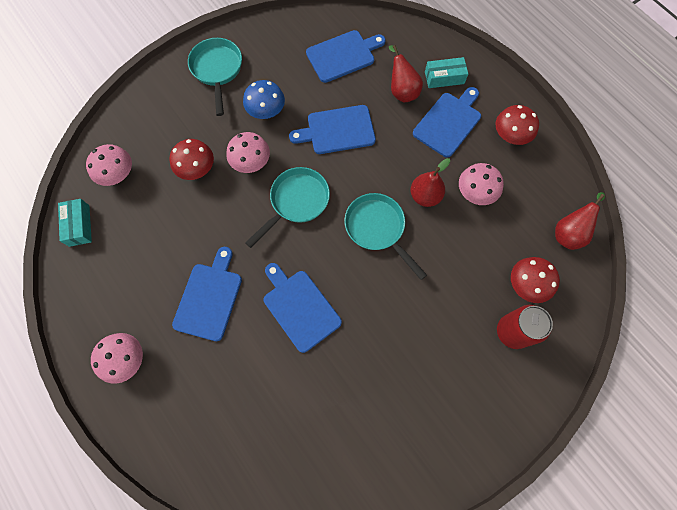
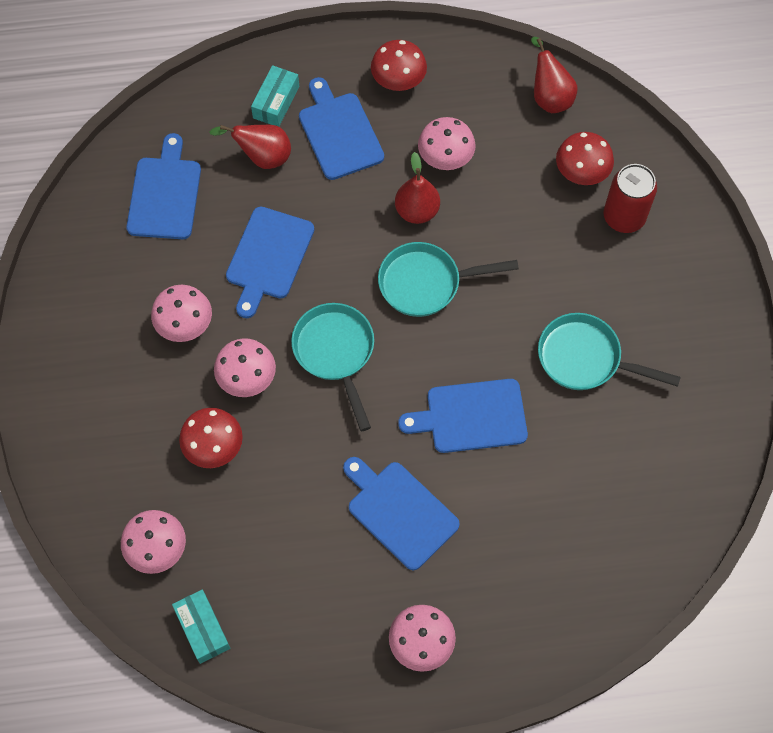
camera: 60 degrees left, 5 degrees down
(79, 225) = (202, 629): turquoise box -> turquoise box turned 45 degrees clockwise
(217, 70) = (81, 353): turquoise pan -> turquoise pan (585, 358)
(266, 111) = (185, 324): blue mushroom -> pink mushroom

